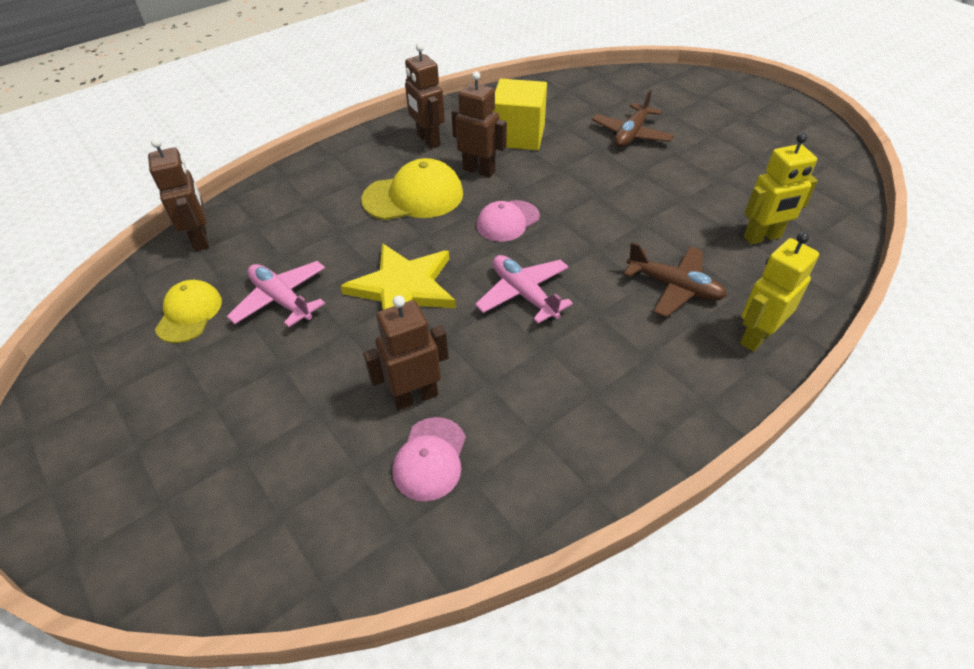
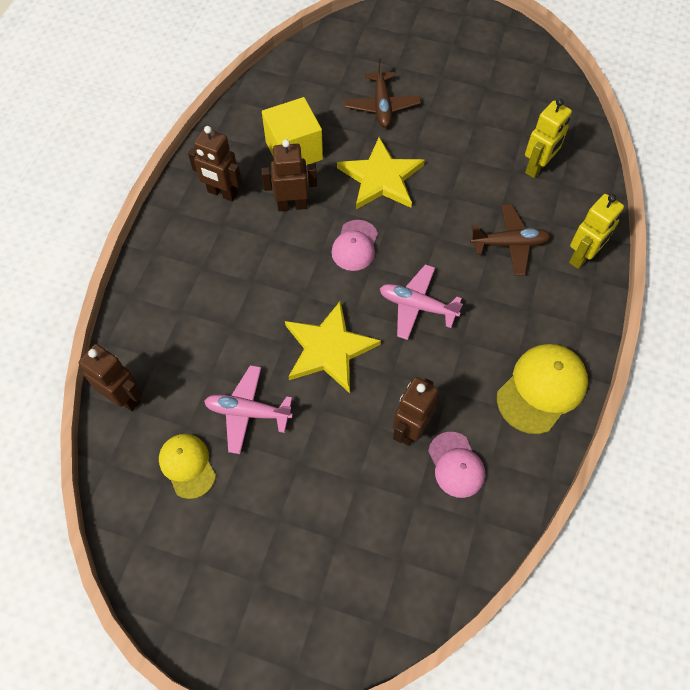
camera: 35 degrees left, 15 degrees up
(413, 196) = (262, 260): yellow cap -> yellow cap (542, 389)
(582, 183) = (381, 178): none -> yellow star
(756, 336) = (582, 257): yellow robot -> yellow robot turned 150 degrees counterclockwise

